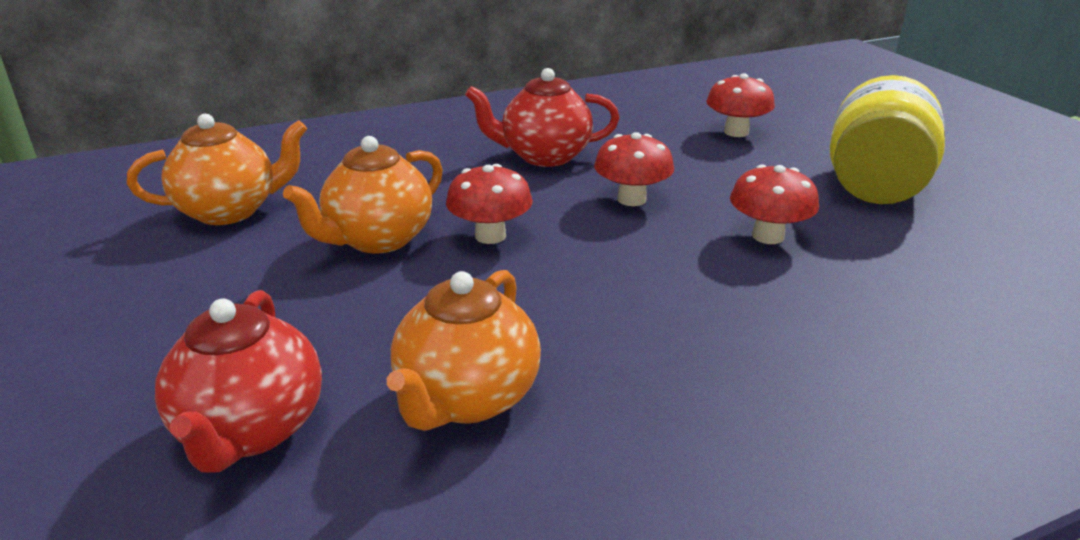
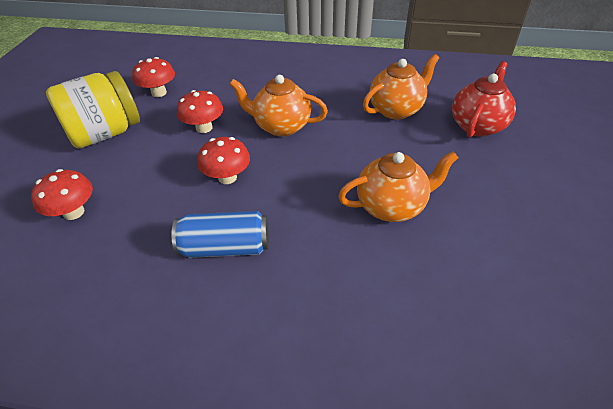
camera: 145 degrees left, 15 degrees up
(230, 211) = (485, 284): orange teapot -> orange teapot (281, 126)
(490, 236) = (328, 182): red mushroom -> red mushroom (159, 93)
(544, 156) = (225, 247): red teapot -> blue can

